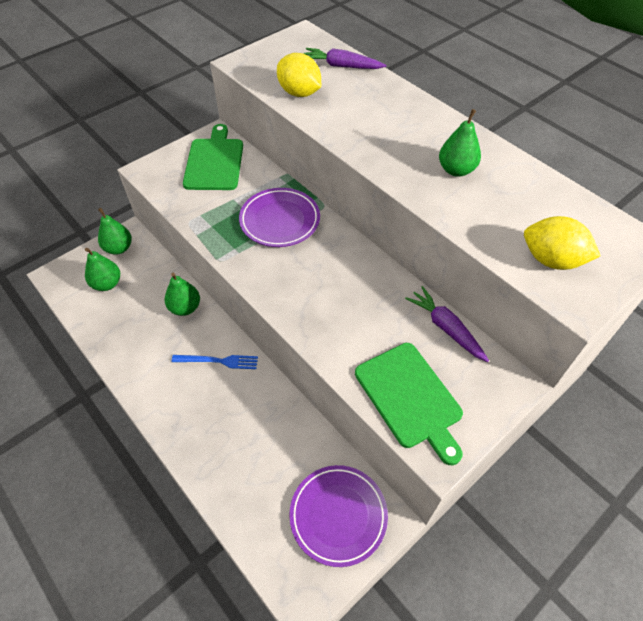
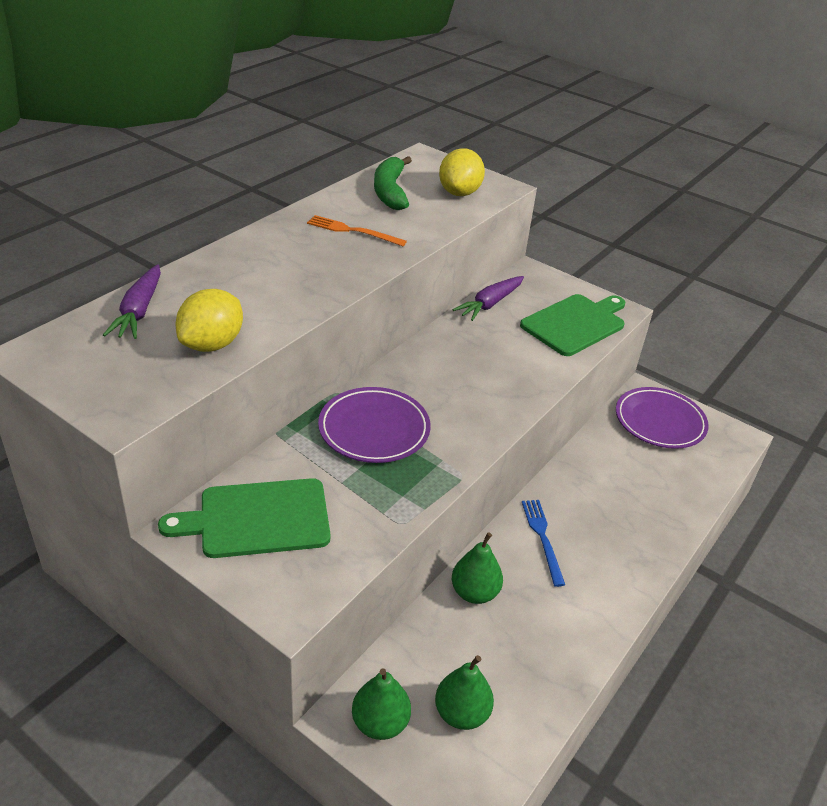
camera: 105 degrees left, 15 degrees down
(456, 170) = (352, 231): green pear -> orange fork
(542, 204) = (390, 191): none -> green banana

